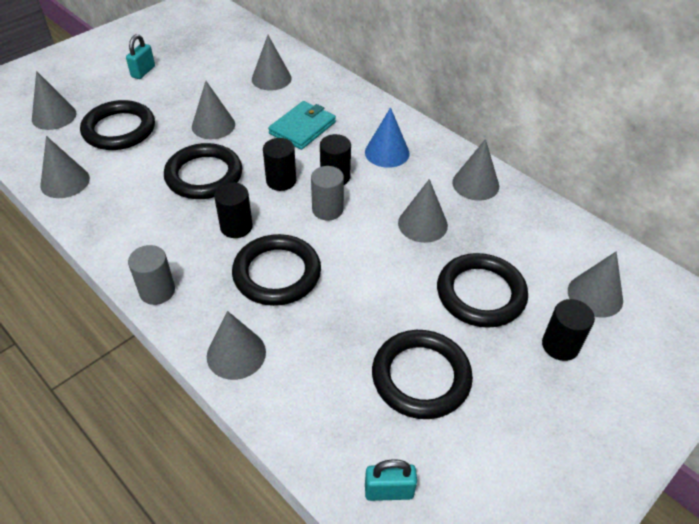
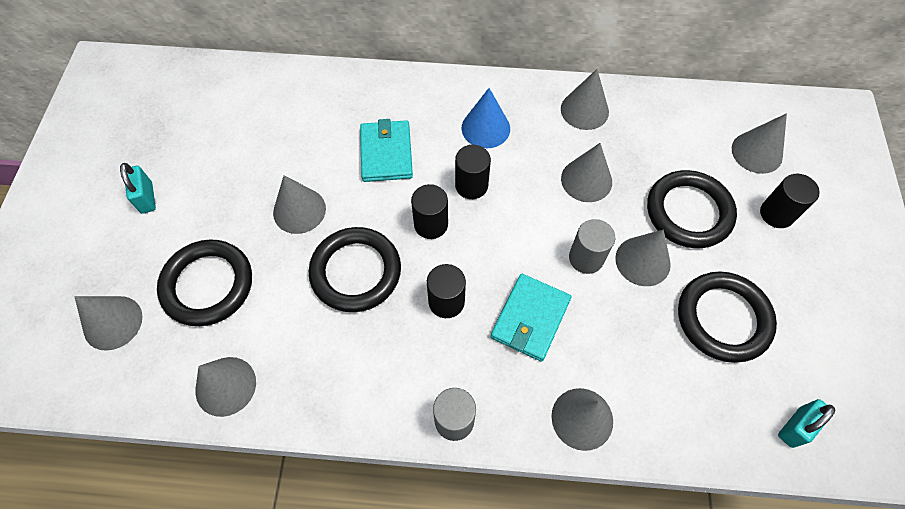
camera: 40 degrees left, 15 degrees up
(271, 78) = (293, 116): grey cone -> grey cone (642, 261)
(277, 273) = (530, 318): black ring -> turquoise wallet
(327, 209) = (501, 223): grey cylinder -> grey cylinder (586, 258)

